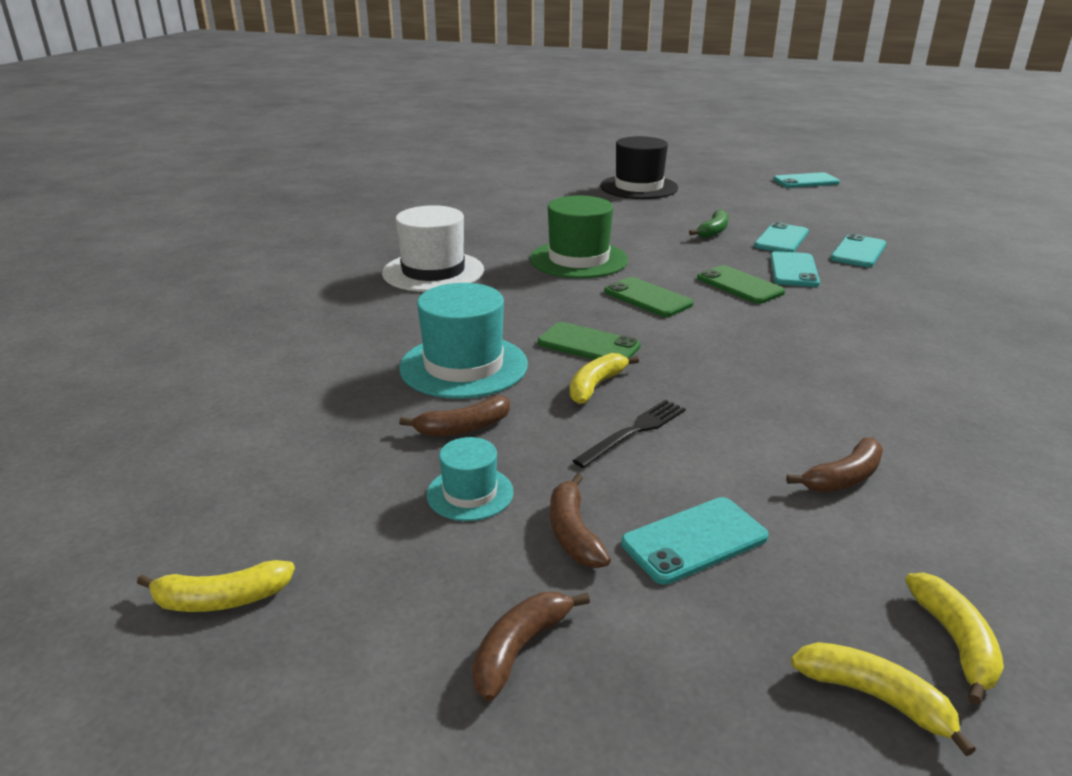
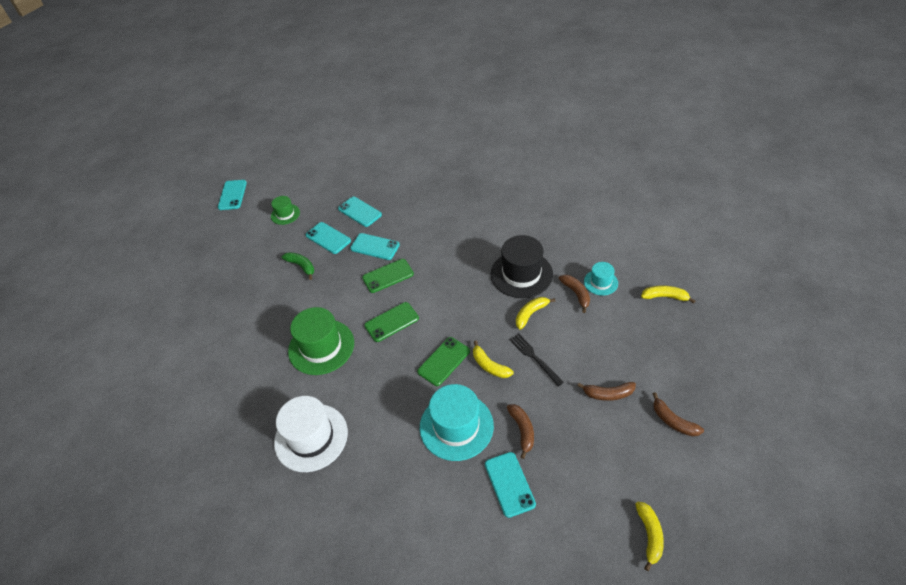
camera: 75 degrees left, 20 degrees up
(470, 493) = (578, 431): turquoise hat -> turquoise hat (600, 282)
(639, 187) = (194, 286): black hat -> black hat (521, 274)
(694, 540) = (613, 353): turquoise phone -> turquoise phone (509, 484)
(801, 210) = (285, 214): none -> green hat
(874, 697) = (688, 325): yellow banana -> yellow banana (530, 314)

